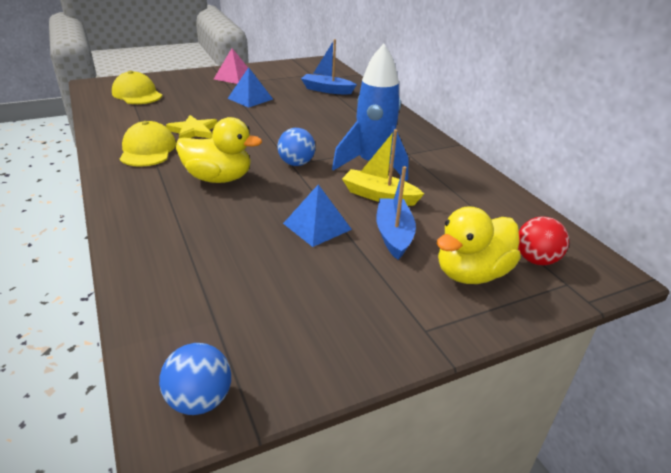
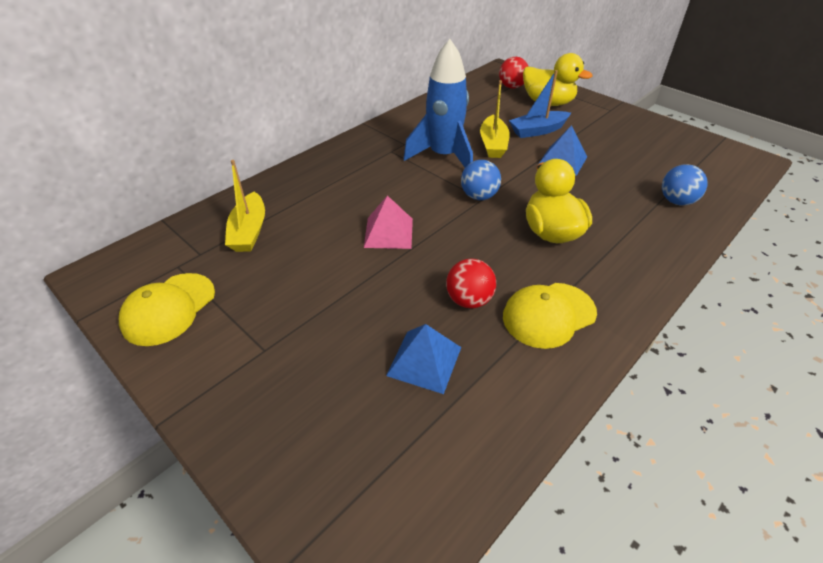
camera: 110 degrees left, 10 degrees up
(137, 94) = (381, 454): yellow cap -> yellow cap (169, 309)
(193, 131) = (469, 300): yellow star -> red ball
(199, 400) = (735, 156): blue ball -> blue ball (676, 201)
(234, 77) = (224, 355): pink pyramid -> pink pyramid (388, 232)
(250, 98) = (322, 293): blue pyramid -> blue pyramid (424, 361)
(327, 90) = (249, 231): blue boat -> yellow boat

